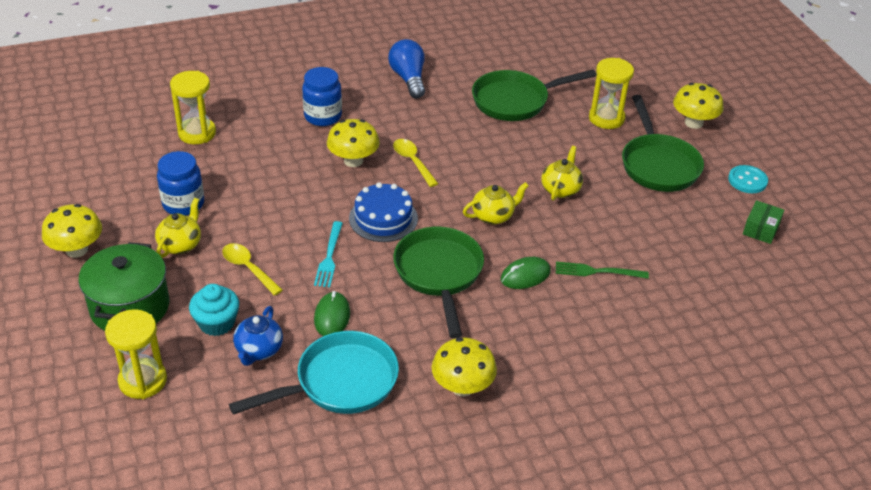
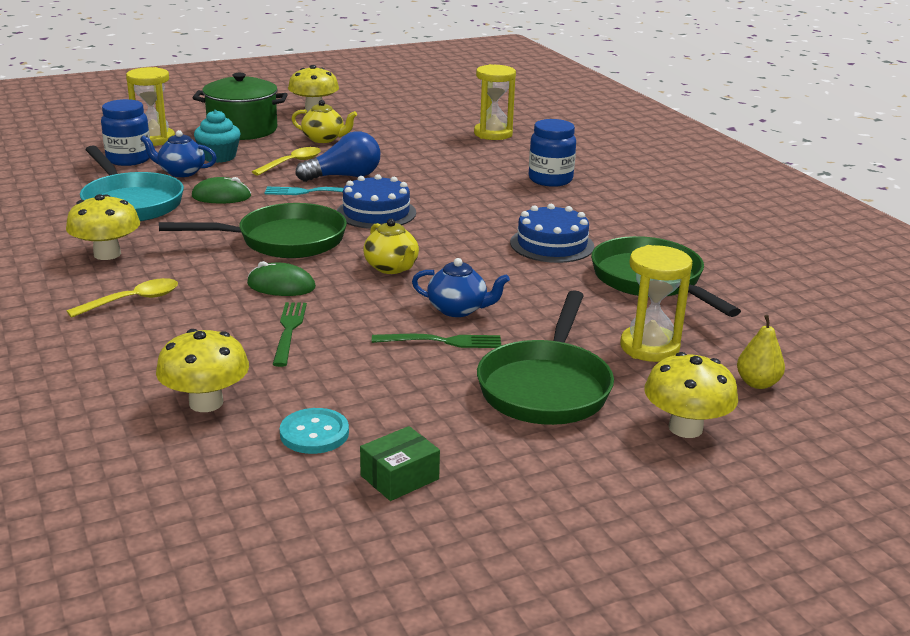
camera: 85 degrees right, 15 degrees down
(183, 204) = (382, 136): blue jar -> blue jar (129, 159)
(353, 161) = (474, 196): yellow mushroom -> yellow mushroom (206, 403)
(408, 79) = (656, 218): blue light bulb -> blue light bulb (344, 176)
(412, 161) = (484, 224): yellow spoon -> yellow spoon (133, 300)
(454, 134) = (552, 244): none -> blue cake
(525, 275) = (281, 286): green mouse -> green mouse turned 45 degrees counterclockwise
(560, 189) = (458, 309): yellow teapot -> blue teapot
(606, 200) = (442, 341): none -> green fork
(643, 89) = (757, 383): none -> yellow pear
(658, 164) = (546, 387): green pan -> green pan turned 60 degrees counterclockwise
(747, 180) = (535, 474): turquoise button -> turquoise button (314, 433)
(761, 229) = (399, 477): green box -> green box turned 60 degrees counterclockwise

